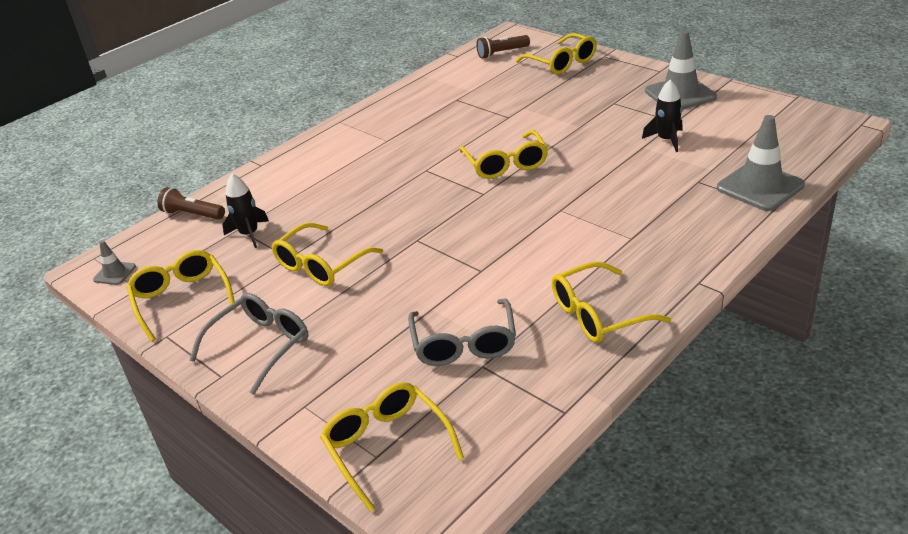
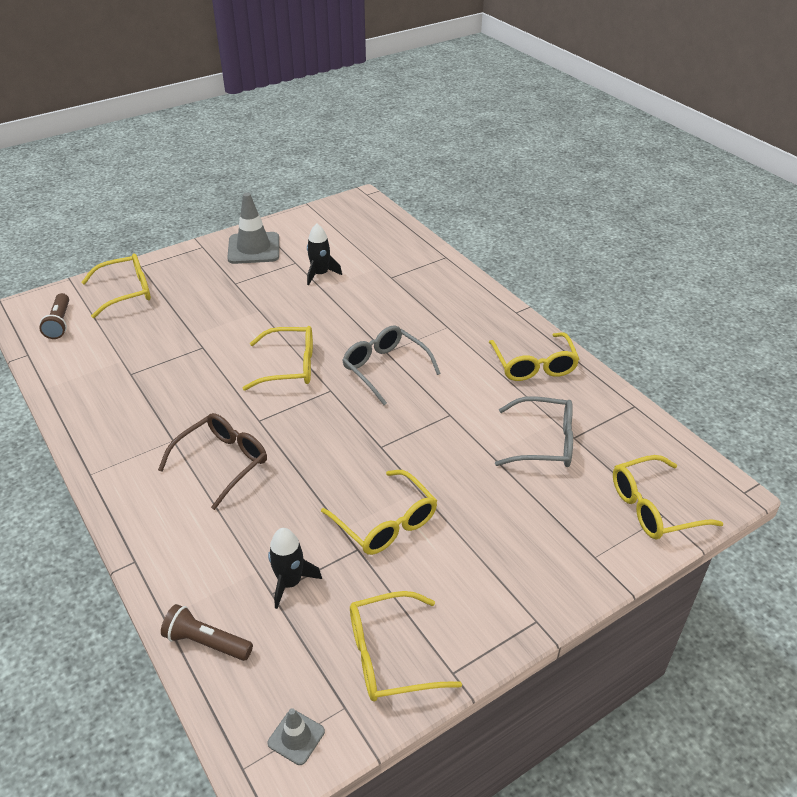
camera: 80 degrees left, 5 degrees up
(192, 214) = (206, 642): brown flashlight -> brown flashlight turned 75 degrees clockwise
(261, 346) = (500, 584): grey glasses -> grey glasses (385, 368)
(369, 168) = (223, 462): none -> brown glasses
(760, 187) = (416, 255): grey traffic cone -> none

